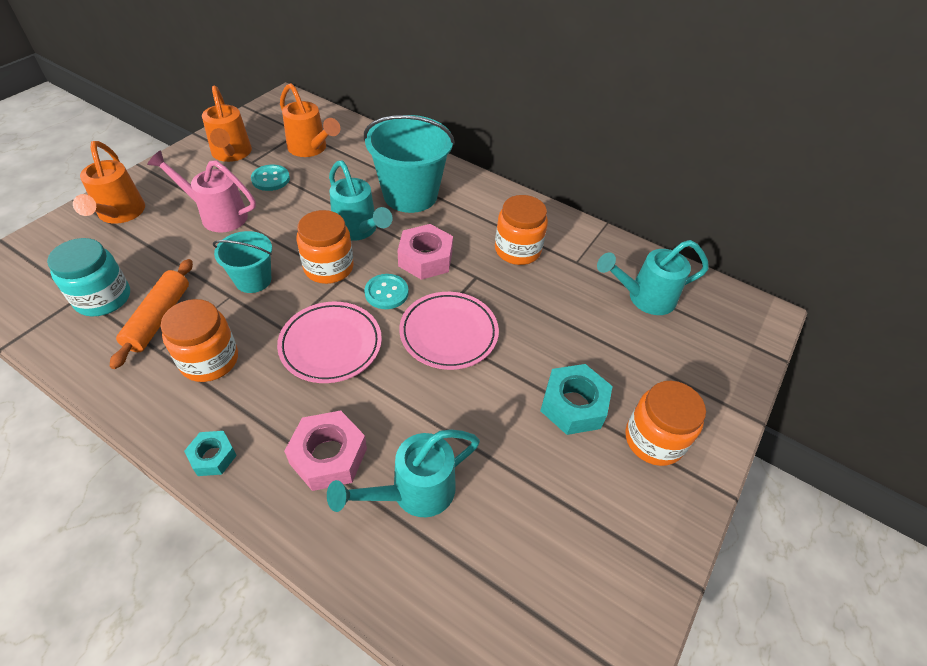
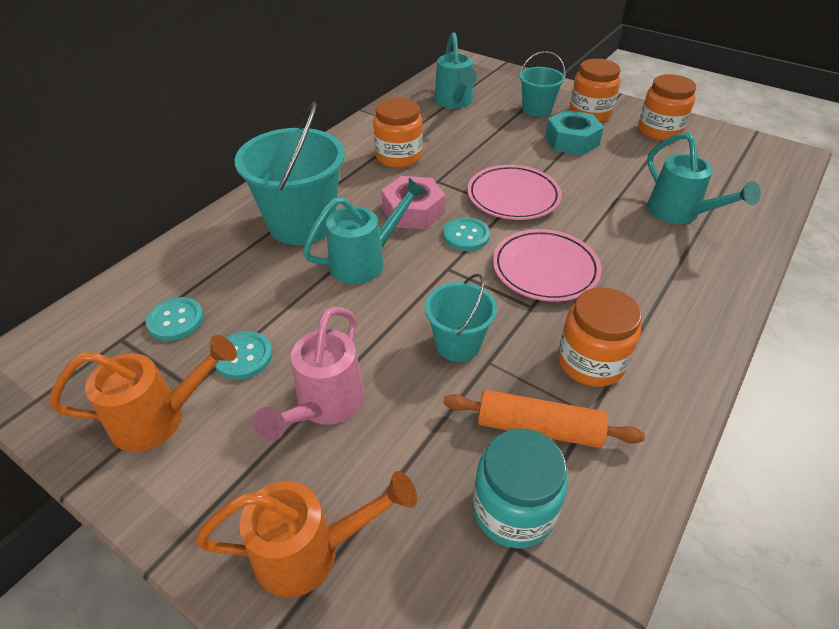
camera: 85 degrees left, 5 degrees down
(213, 457) = (704, 336): turquoise nut -> none
(311, 149) = (175, 320): orange watering can -> turquoise button
(328, 267) = (431, 280): orange jar -> orange jar (659, 131)
(328, 456) = (669, 260): pink nut -> none
(648, 378) = (537, 109): none -> turquoise bucket

